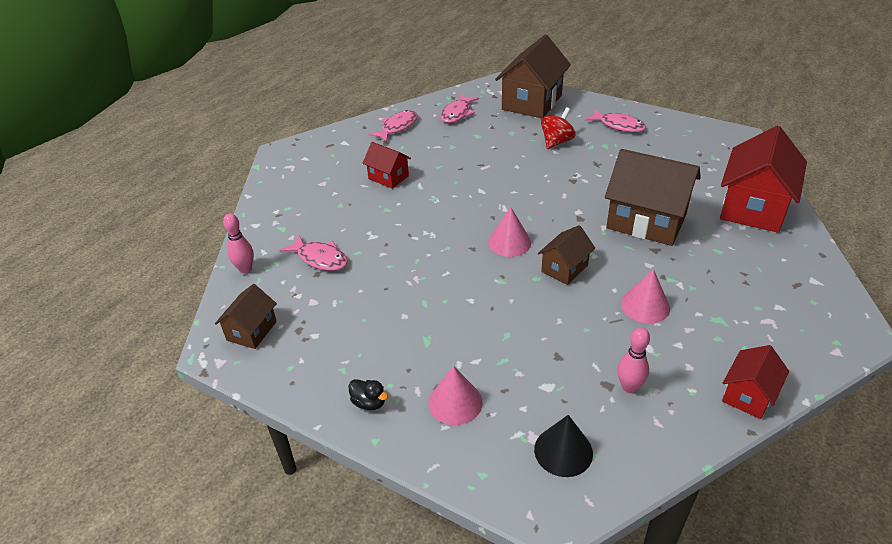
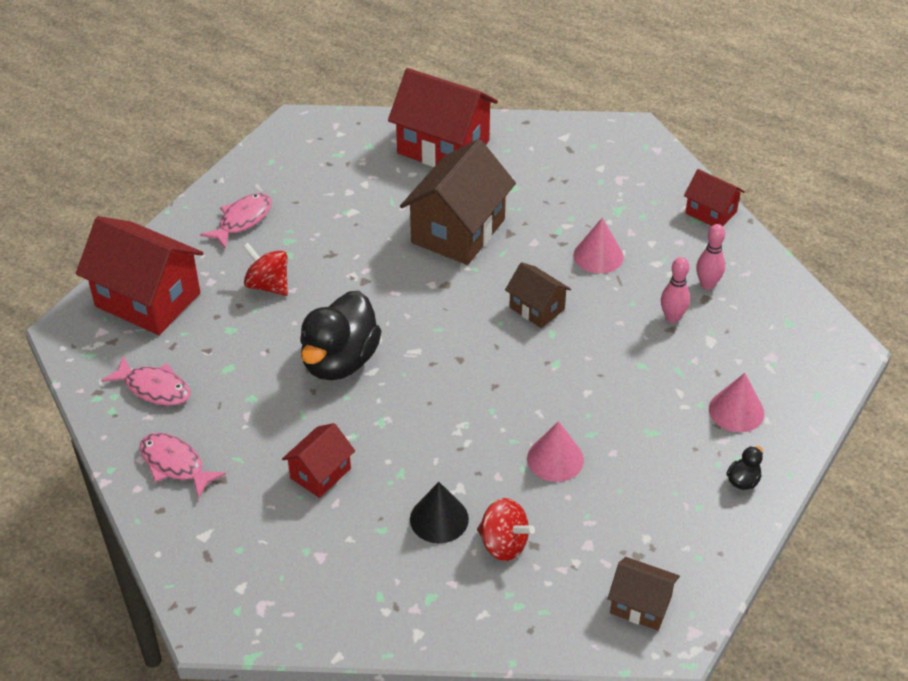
camera: 90 degrees left, 5 degrees up
(245, 269) = (520, 631): pink bowling pin -> pink bowling pin (672, 317)
(320, 258) = (503, 544): pink fish -> red spinning top
(489, 176) = (340, 361): none -> black duck
(509, 242) = (486, 351): pink cone -> pink cone (555, 459)
(532, 102) = (148, 300): brown house -> red house
(563, 451) = (784, 338): black cone -> black cone (439, 519)

